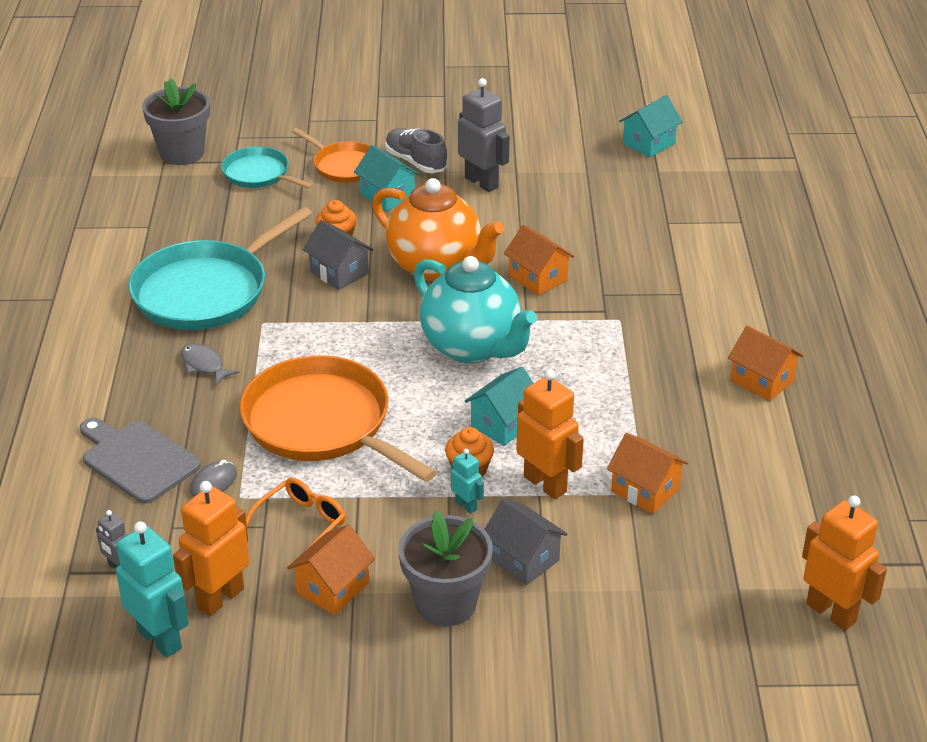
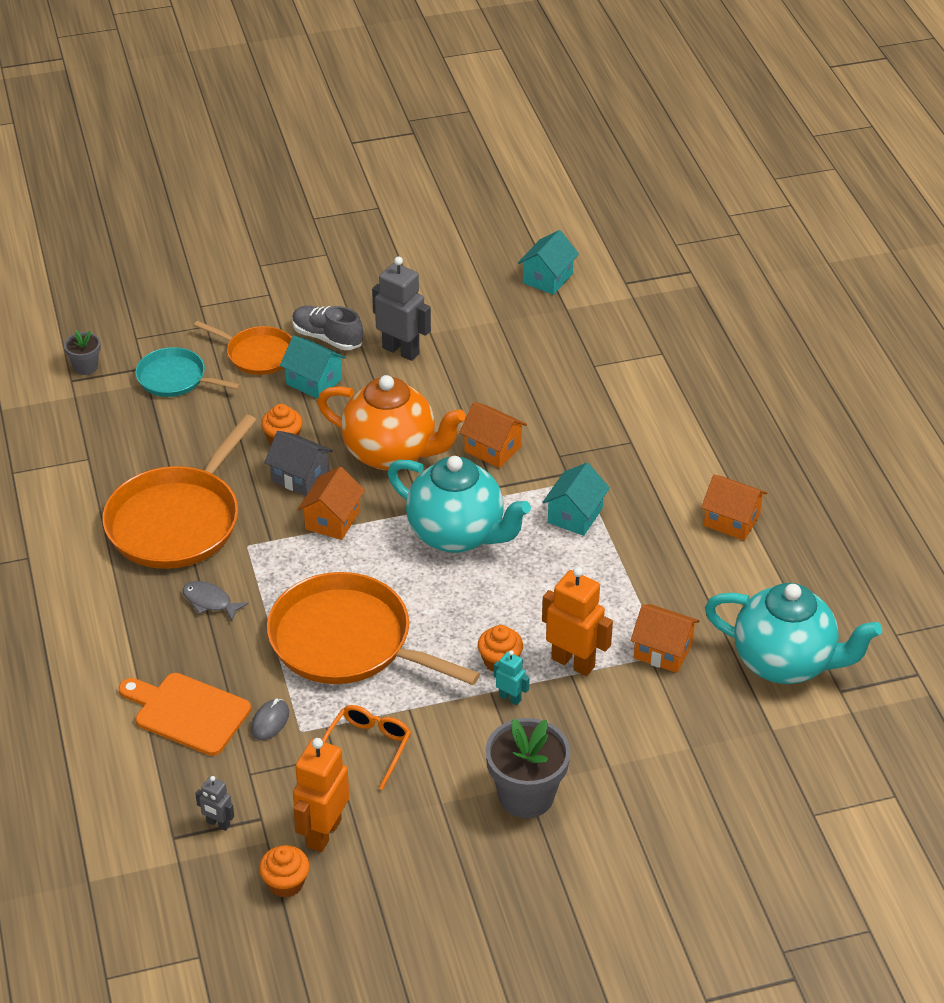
camera: 15 degrees left, 5 degrees up
(137, 460) = (187, 713): grey cutting board -> orange cutting board
(160, 639) = (285, 883): turquoise robot -> orange cupcake
(182, 153) = (85, 367): grey flower pot -> grey flower pot, size x0.52
(206, 291) = (177, 521): turquoise pan -> orange pan
(333, 588) = (421, 802): orange house -> orange house (332, 520)
(503, 424) = (514, 610): turquoise house -> turquoise house (575, 515)
(523, 559) = (579, 739): grey house -> none
(775, 525) = (785, 663): none -> turquoise teapot
(831, 612) = (855, 735): orange robot -> none

